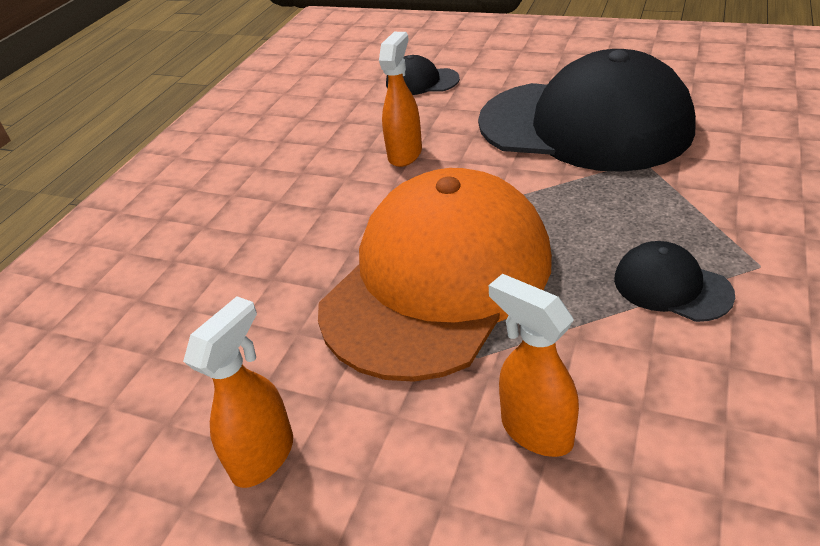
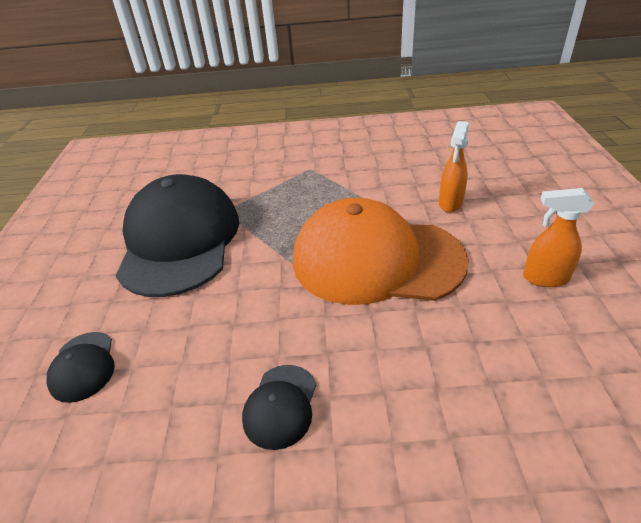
camera: 115 degrees left, 0 degrees up
(405, 154) = (232, 328): orange spray bottle -> none
(671, 286) = (337, 186): black cap -> black cap (280, 406)

